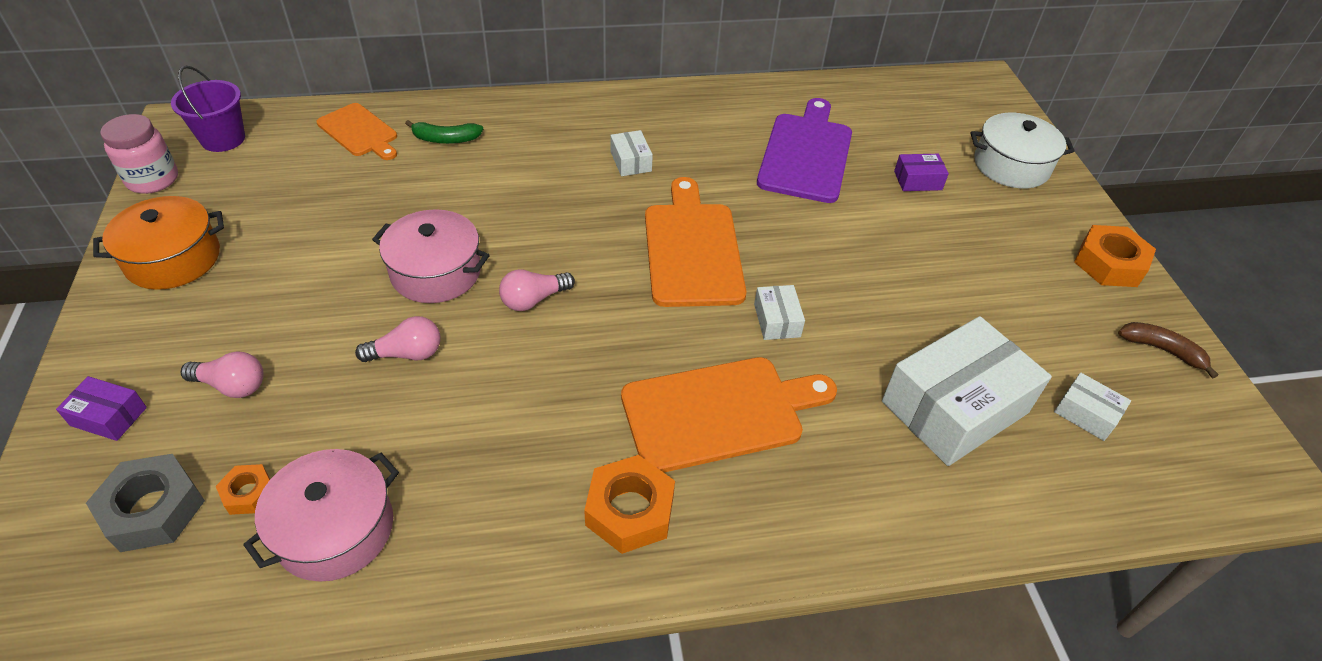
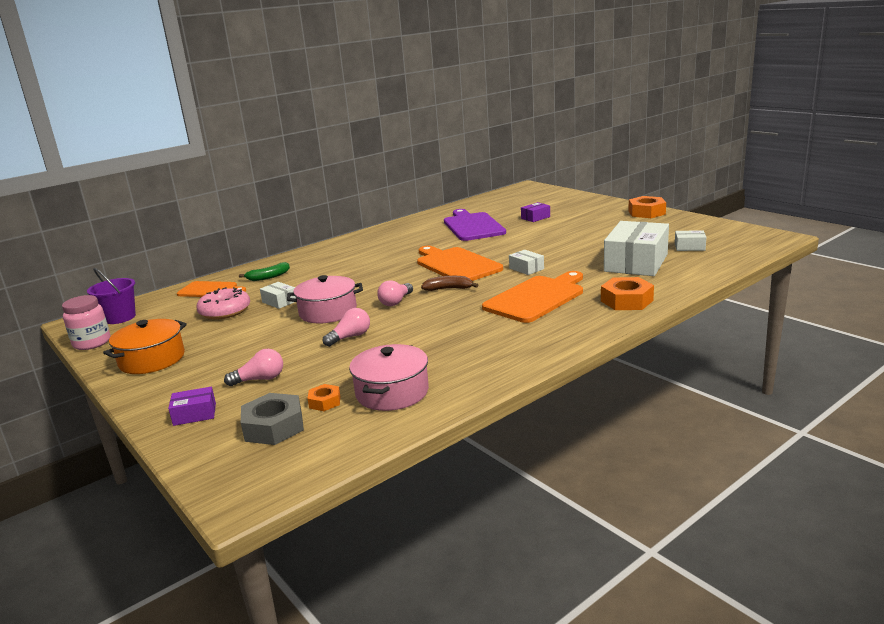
camera: 25 degrees left, 25 degrees down
(332, 194) = (225, 311): none -> pink donut
(630, 161) = (386, 253): white box -> white box (279, 301)
(630, 510) = (534, 334): orange nut -> orange nut (627, 301)
(1011, 165) = (571, 203): white pot -> none
(1162, 350) = (696, 224): brown banana -> brown banana (448, 289)

